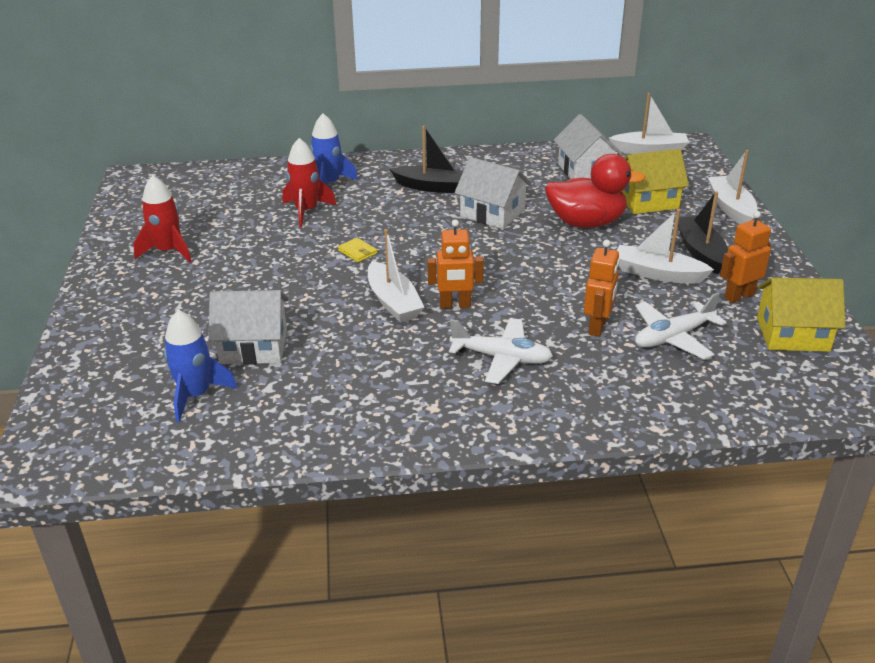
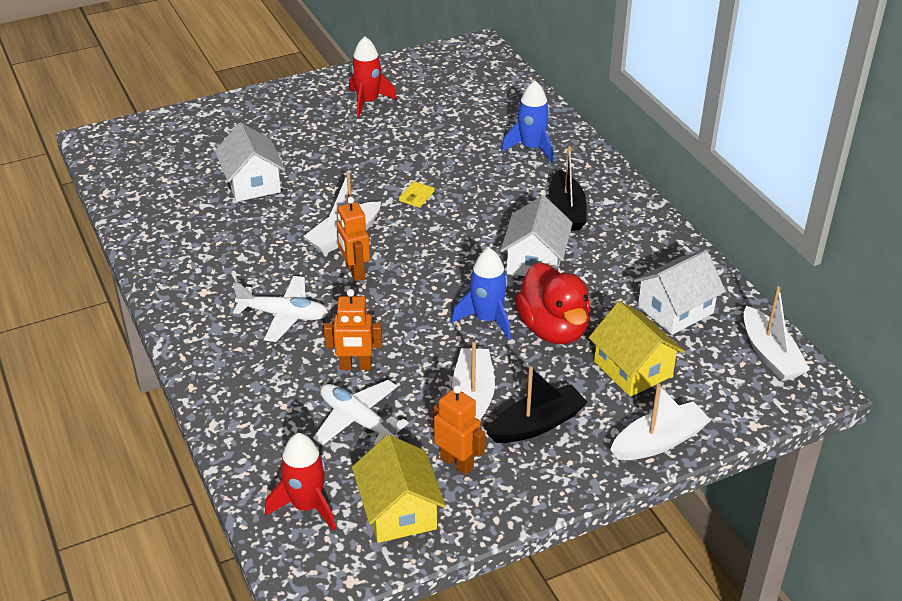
camera: 70 degrees right, 5 degrees up
(196, 395) = (185, 176): blue rocket -> blue rocket (487, 319)
(306, 211) = (472, 149): red rocket -> red rocket (306, 506)
(501, 358) = (284, 315): white plane -> white plane turned 75 degrees counterclockwise

